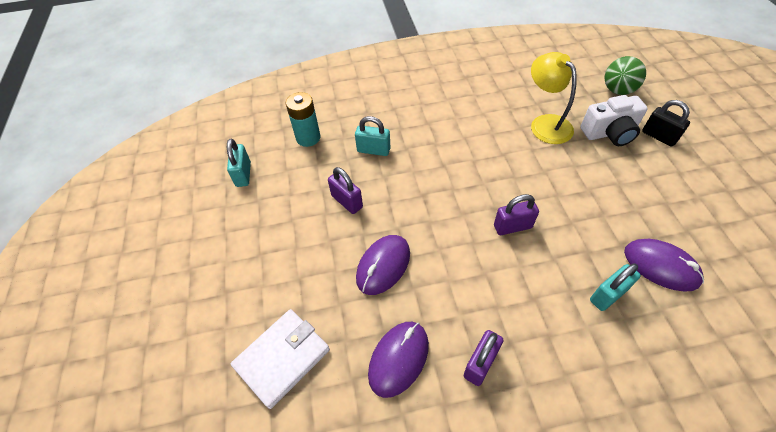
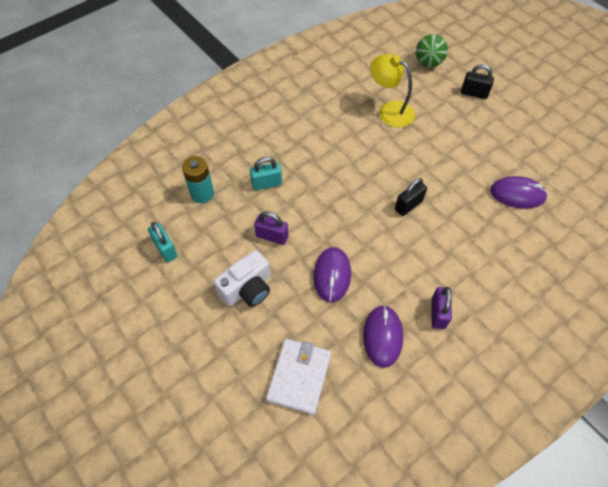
camera: 30 degrees left, 5 degrees up
(512, 226) = (408, 205): purple padlock -> black padlock
(608, 295) = (494, 229): turquoise padlock -> none
(609, 133) = (439, 102): white camera -> white camera (247, 288)

